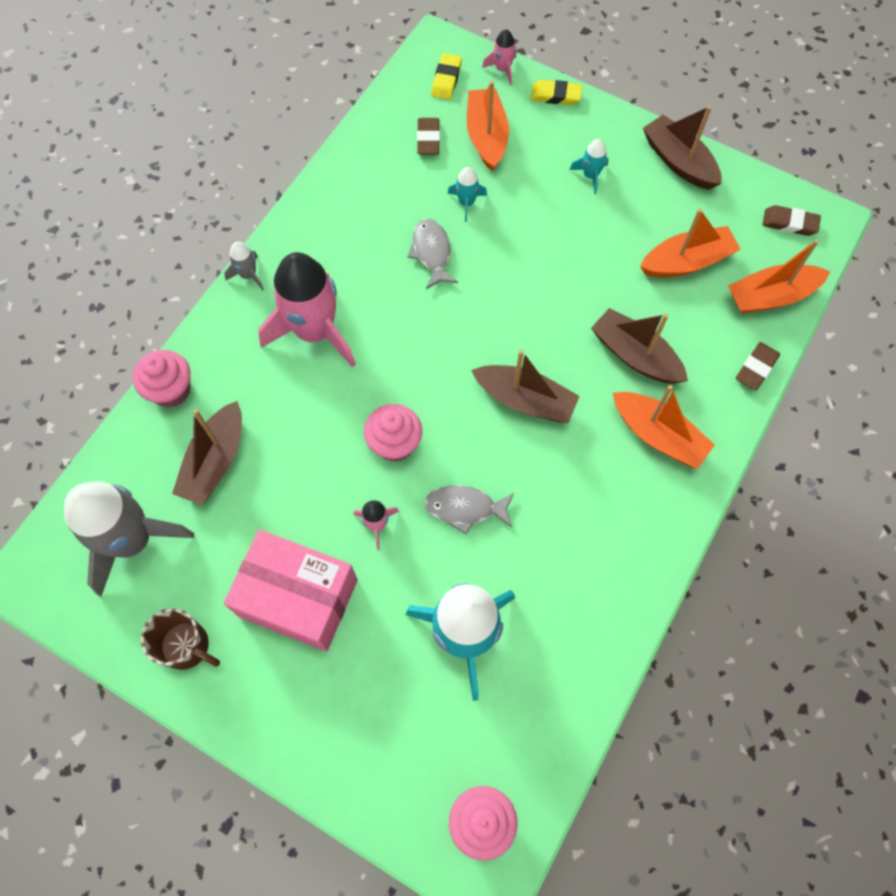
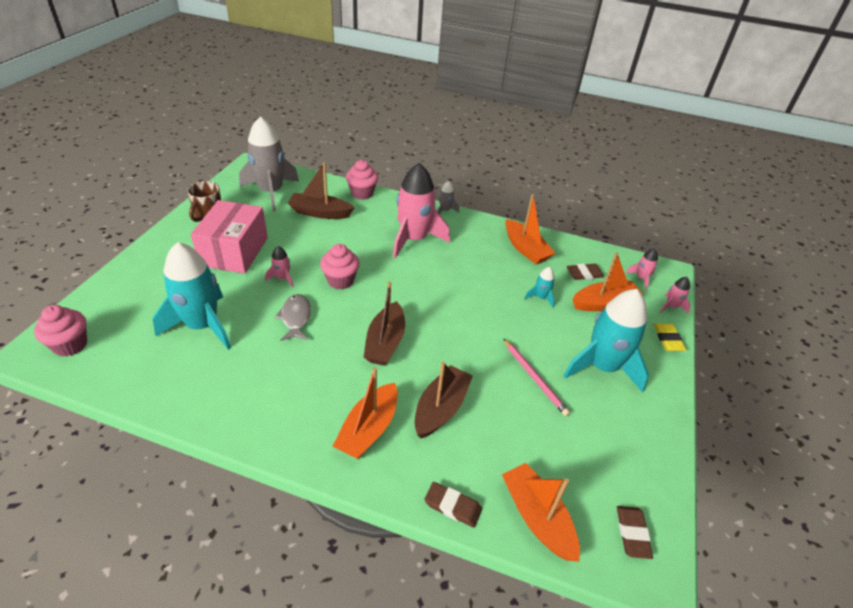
camera: 75 degrees right, 25 degrees down
(432, 253) = (491, 284): grey fish -> none
(446, 79) = (641, 278): yellow eraser -> pink rocket
(590, 176) = (602, 367): turquoise rocket -> turquoise rocket, size x2.33
(600, 249) = (534, 378): none -> pink pencil
(678, 161) = (652, 430): brown boat -> none
(686, 262) = (547, 442): orange boat -> orange boat (525, 249)

